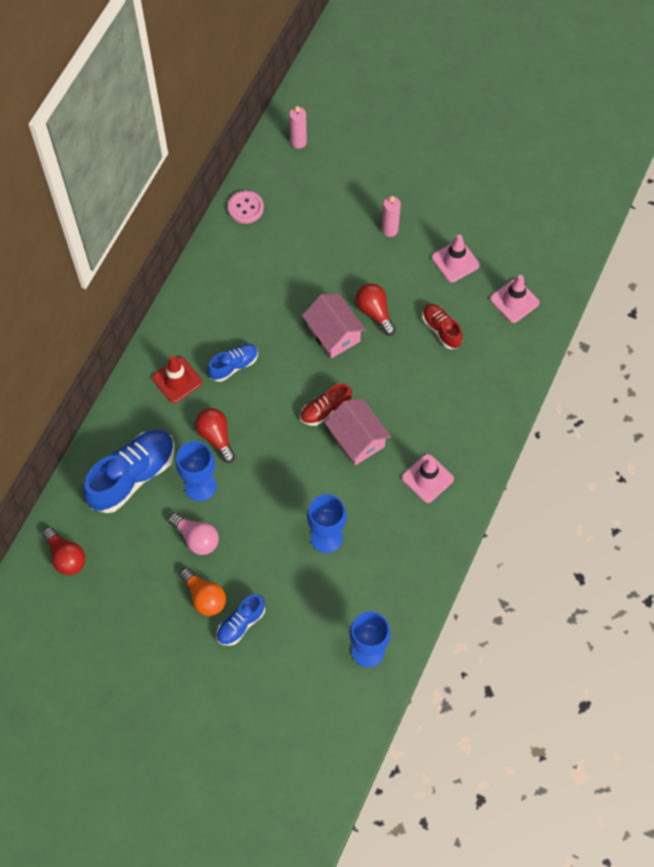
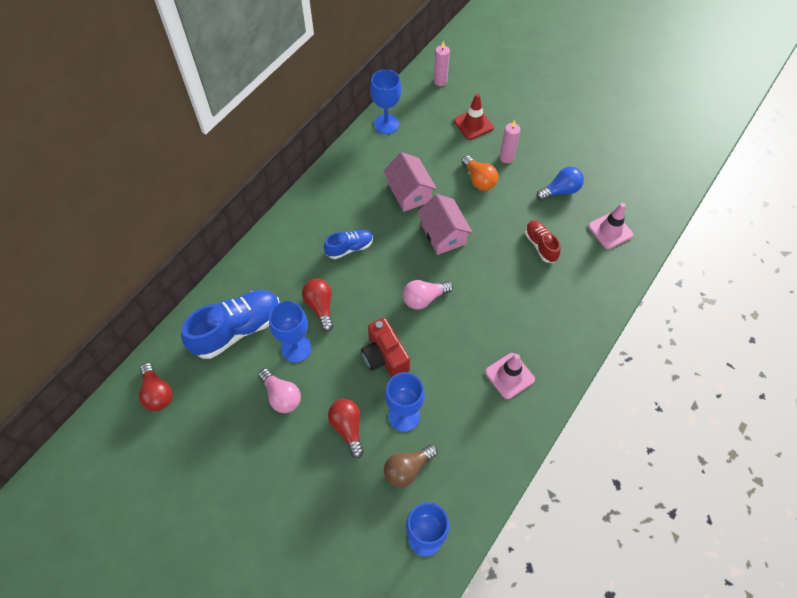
camera: 10 degrees right, 5 degrees down
(177, 380) = (297, 252): red traffic cone -> red traffic cone (473, 124)
(204, 597) = (276, 454): orange light bulb -> orange light bulb (479, 180)
(241, 623) = (305, 487): blue shoe -> none
(245, 208) = (386, 124): pink button -> blue goblet
(295, 480) = (384, 357): none -> red camera
(325, 410) = (424, 298): red shoe -> pink light bulb
(339, 588) = (407, 469): none -> brown light bulb
(357, 439) = (449, 329): pink house -> pink house (409, 192)
(375, 312) = (483, 222): red light bulb -> red light bulb (348, 428)
(455, 261) = (560, 191): pink traffic cone -> blue light bulb

